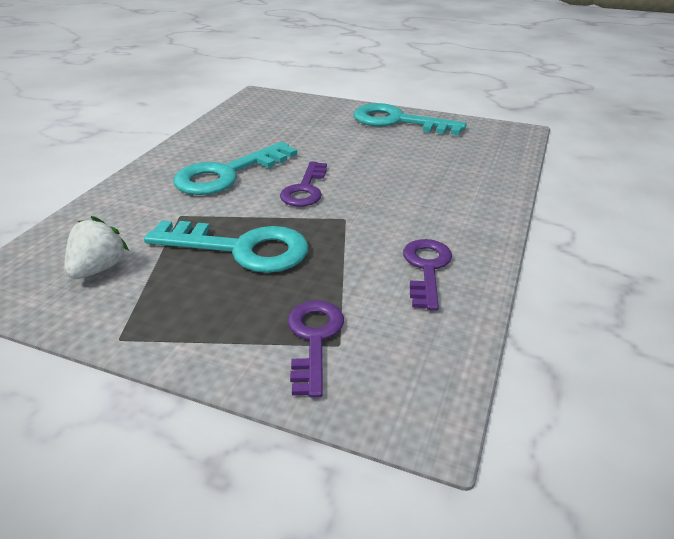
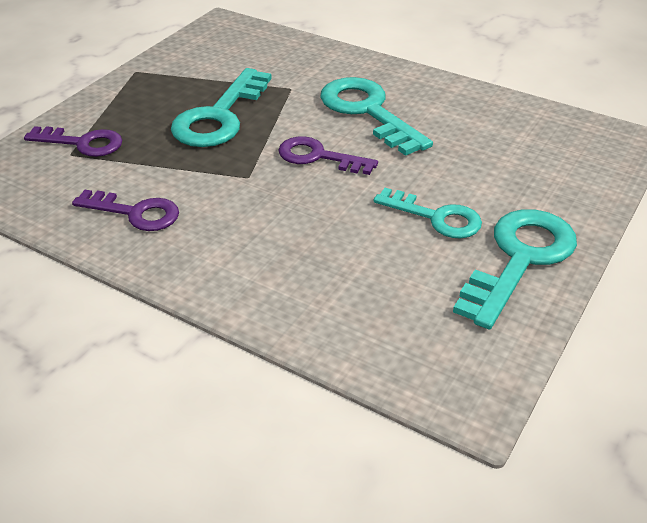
camera: 100 degrees right, 5 degrees up
(99, 269) = (222, 58): white strawberry -> none
(368, 144) = (436, 217): none -> turquoise key

